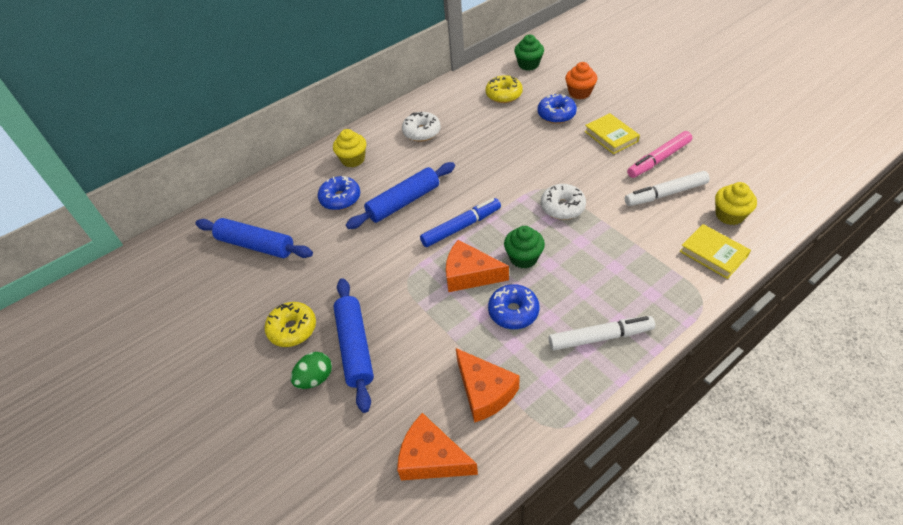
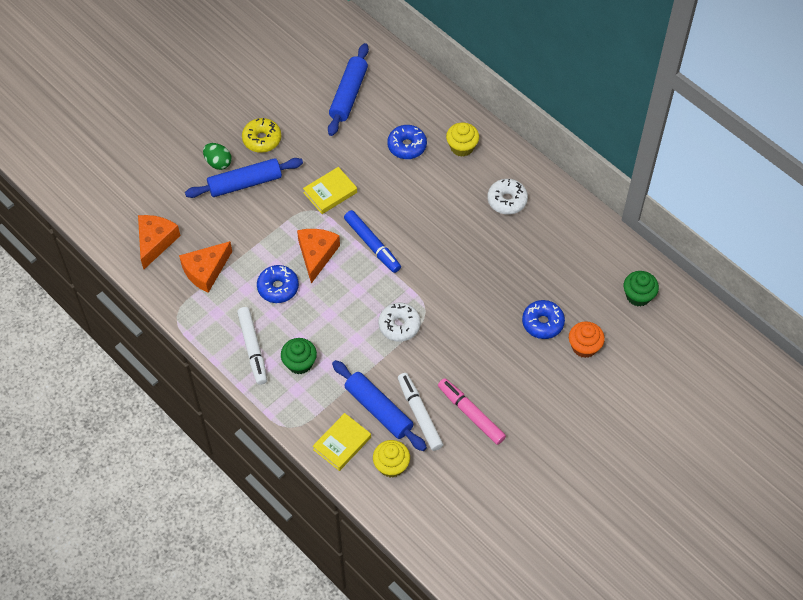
camera: 80 degrees right, 10 degrees up
(403, 202) = (403, 196): blue rolling pin -> blue rolling pin (378, 409)
(504, 95) = (576, 272): yellow donut -> none
(523, 258) = (336, 294): green cupcake -> green cupcake (299, 363)
(611, 136) = (507, 373): yellow book -> yellow book (330, 192)

